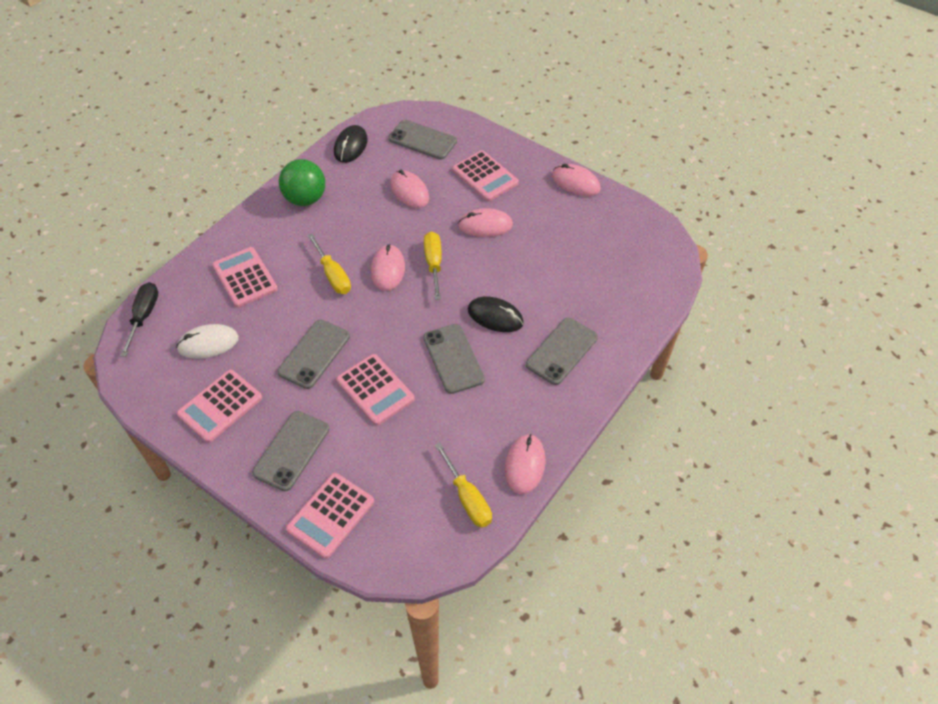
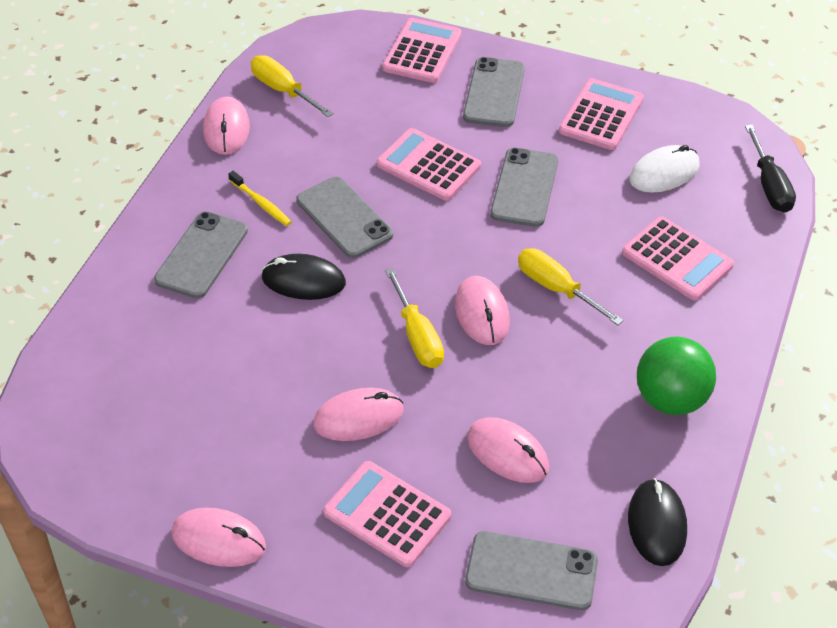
camera: 165 degrees right, 5 degrees down
(511, 385) = (261, 203): none -> yellow toothbrush

